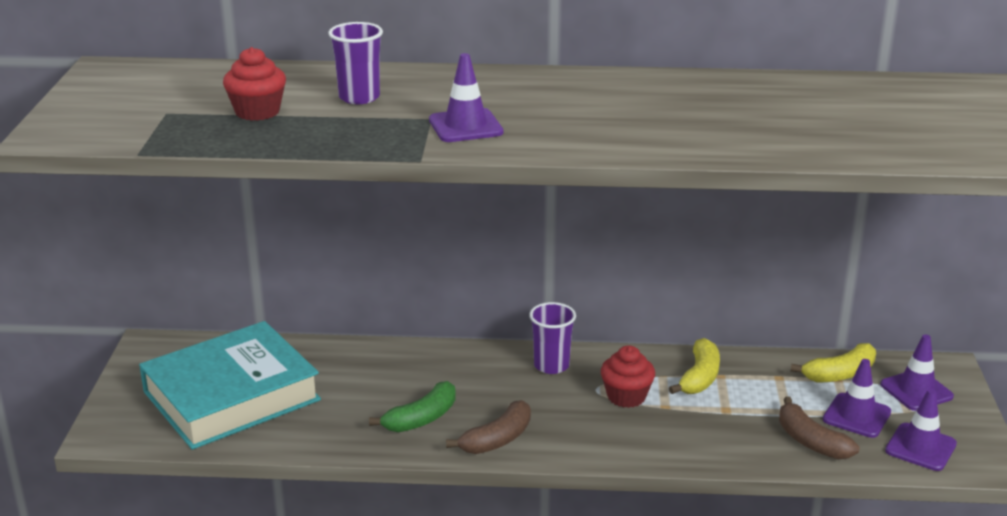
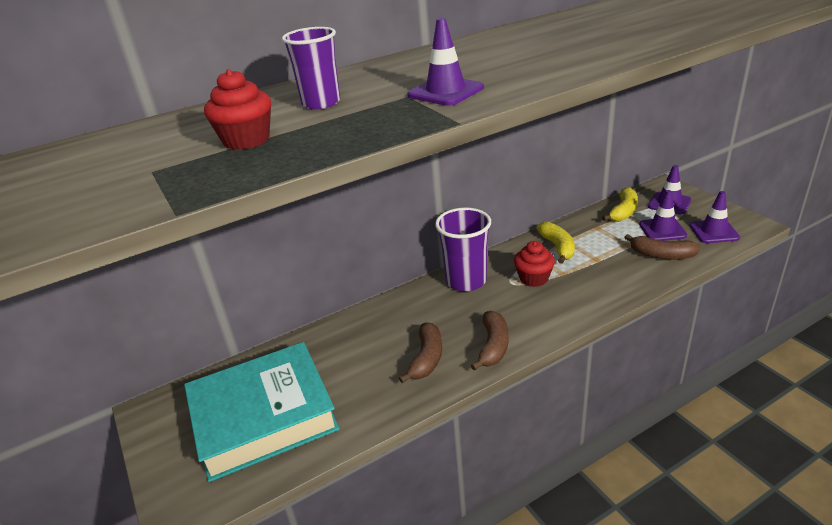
camera: 30 degrees left, 5 degrees up
(231, 396) = (263, 416): turquoise book -> turquoise book turned 45 degrees clockwise
(421, 419) = (426, 359): green banana -> brown banana
(551, 365) = (466, 281): purple cup -> purple cup, size x1.53

